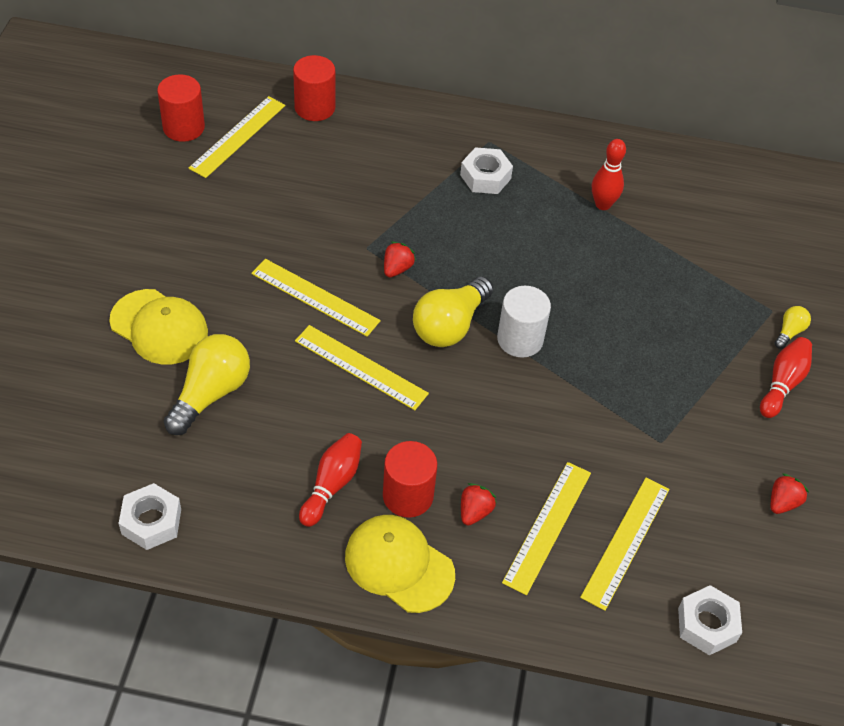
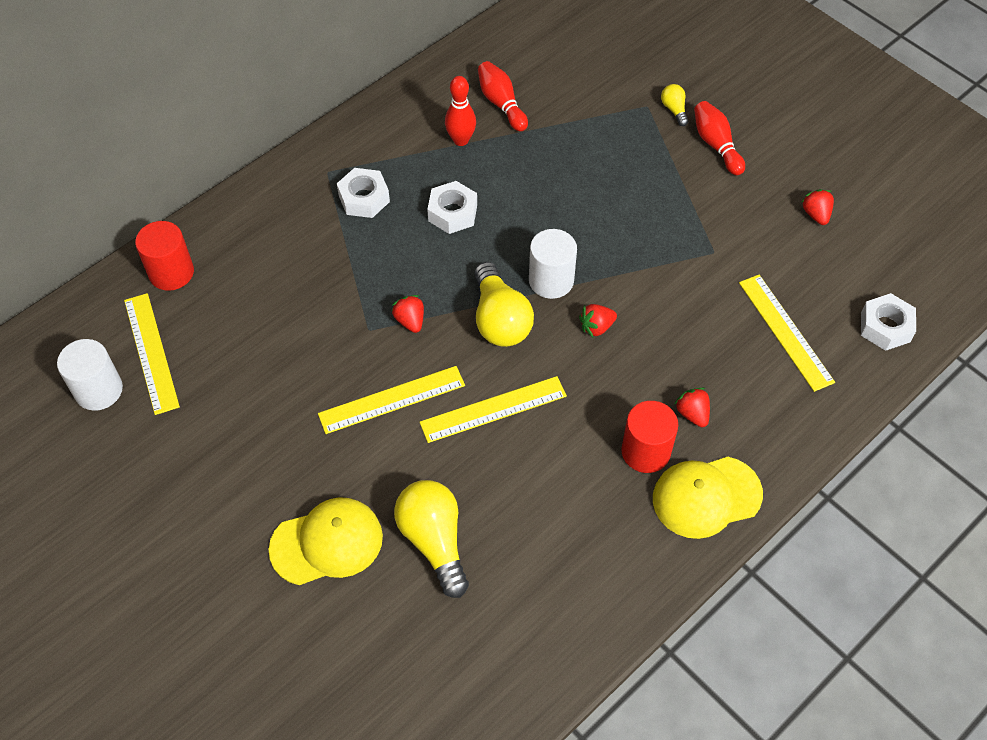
camera: 50 degrees left, 5 degrees up
(151, 521) = (537, 664): white nut -> white nut (452, 213)
(183, 127) = (98, 390): red cylinder -> white cylinder
(332, 485) = (597, 500): red bowling pin -> red bowling pin (501, 103)
(502, 395) = (596, 327): none -> red strawberry
(547, 526) = (738, 373): yellow ruler -> none

